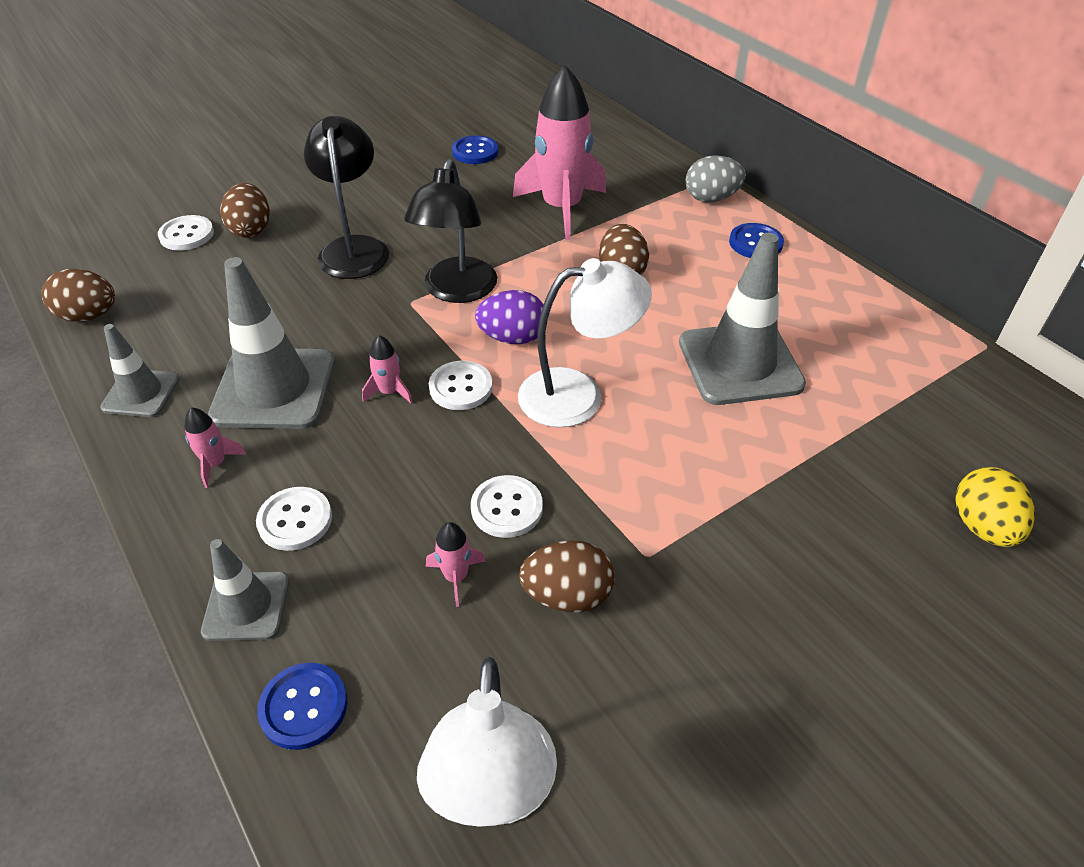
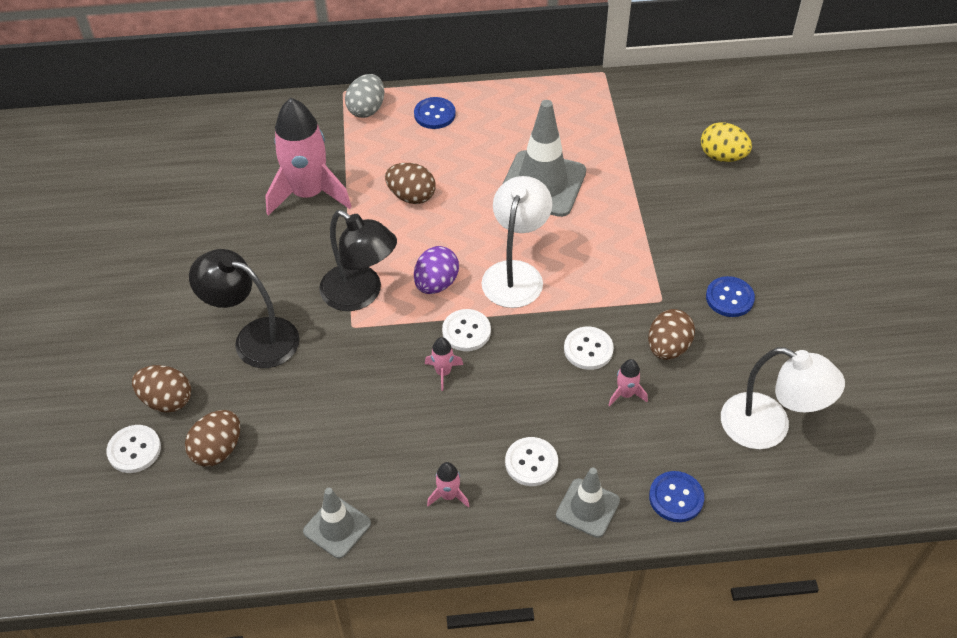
camera: 60 degrees left, 5 degrees up
(89, 316) = (203, 547): brown egg -> brown egg (218, 450)
(274, 389) = (392, 439): grey traffic cone -> none
(475, 152) = (181, 212): blue button -> blue button (729, 298)

